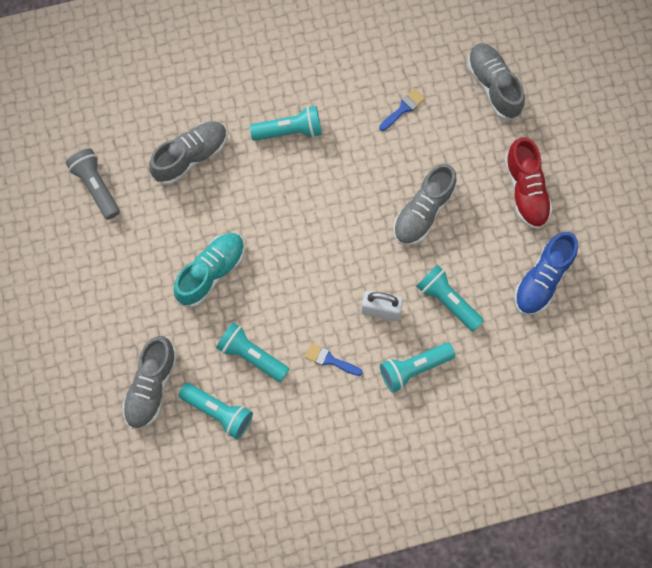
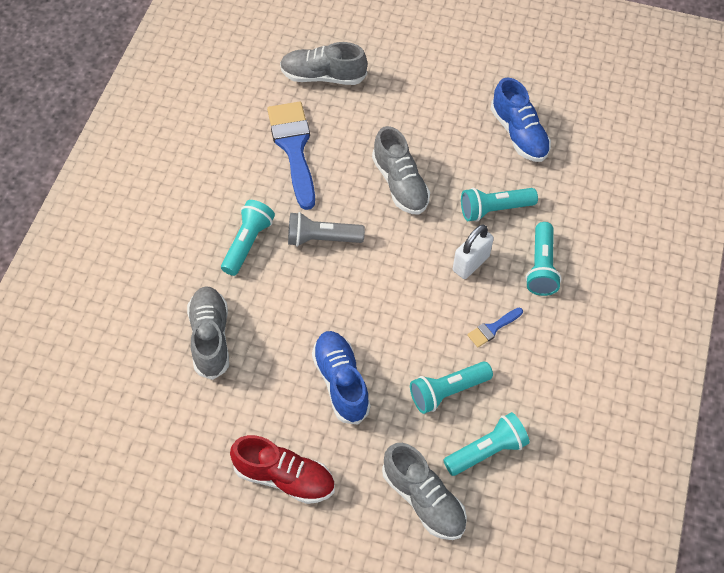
camera: 60 degrees left, 15 degrees down
(96, 187) = (177, 440): grey flashlight -> grey flashlight (322, 239)
(211, 272) = (341, 382): turquoise shoe -> blue shoe
(403, 108) = (294, 148): blue brush -> blue brush, size x2.23
(525, 190) = (432, 104): red shoe -> red shoe (284, 477)

